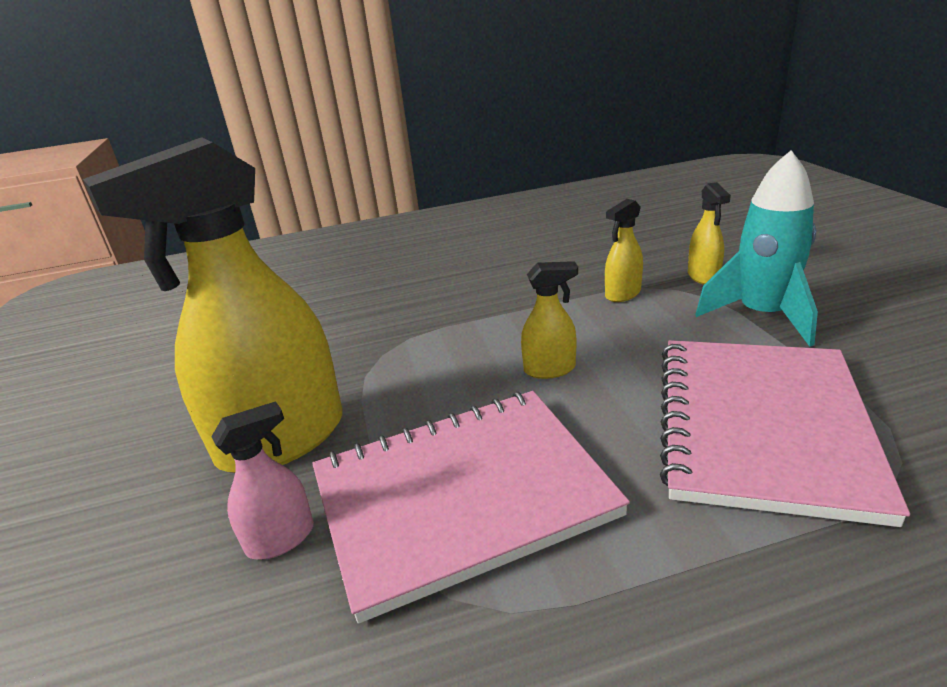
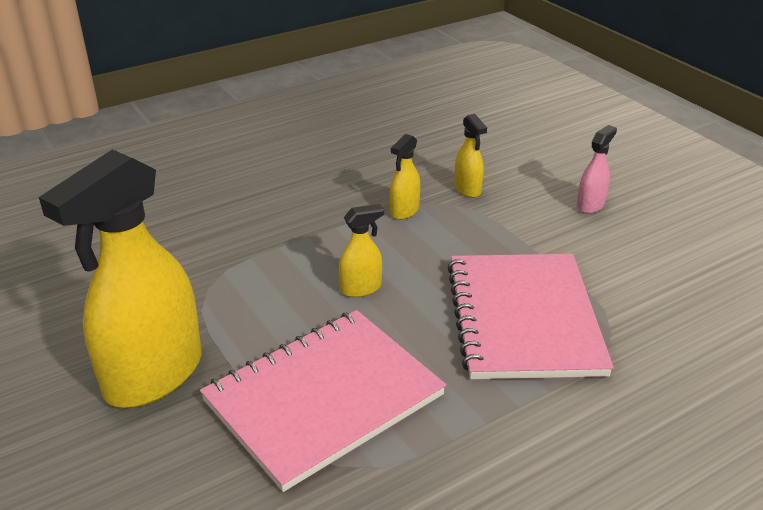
camera: 20 degrees left, 5 degrees up
(281, 538) = (196, 449): pink spray bottle -> pink spray bottle (590, 205)
(762, 316) = (517, 225): turquoise rocket -> none

